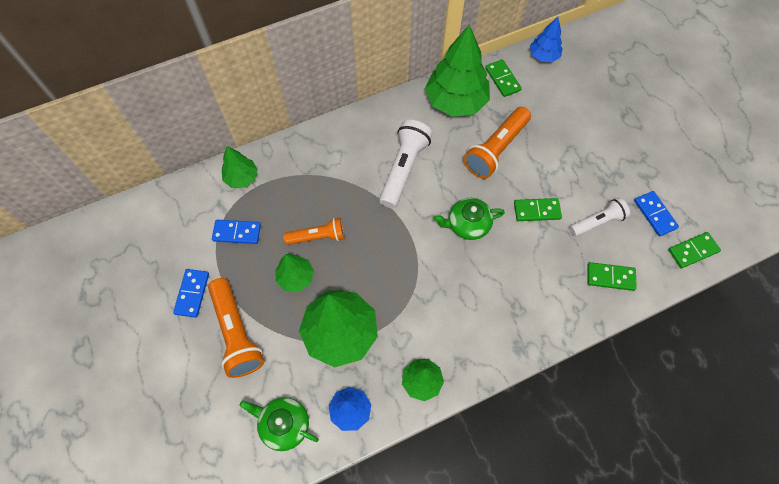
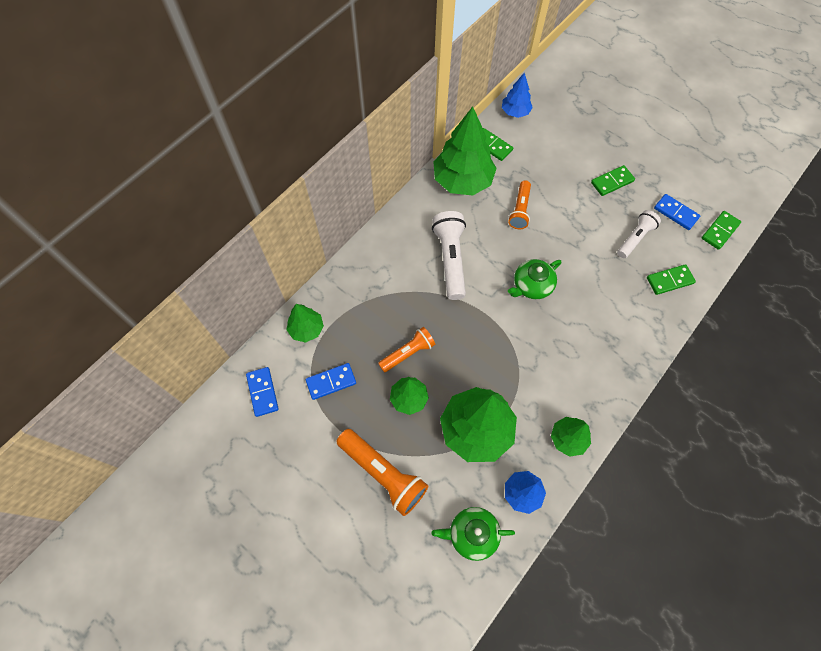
camera: 25 degrees left, 0 degrees up
(192, 293) = (320, 457): blue domino -> blue domino (262, 392)
(496, 149) = (520, 210): orange flashlight -> orange flashlight, size x0.64
(537, 210) = (582, 249): green domino -> green domino (612, 182)

